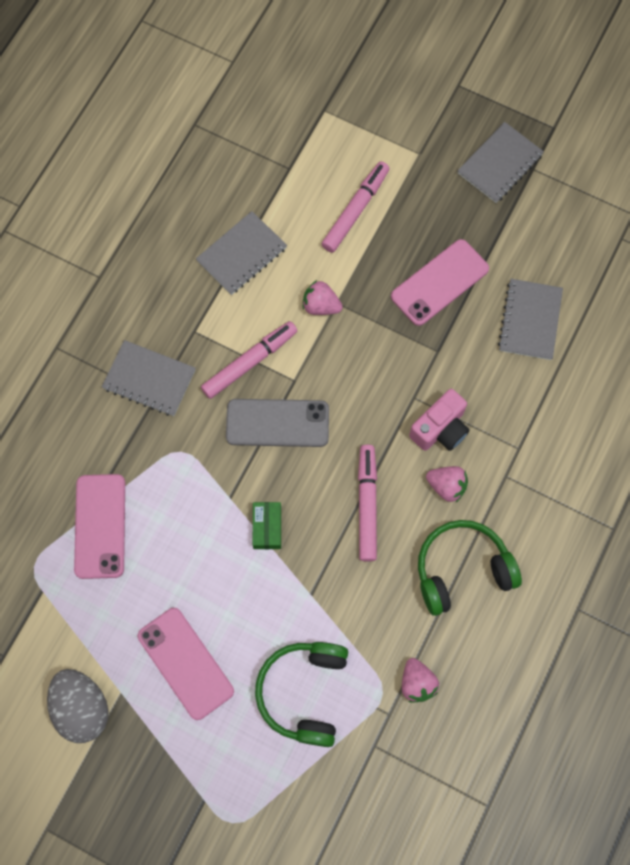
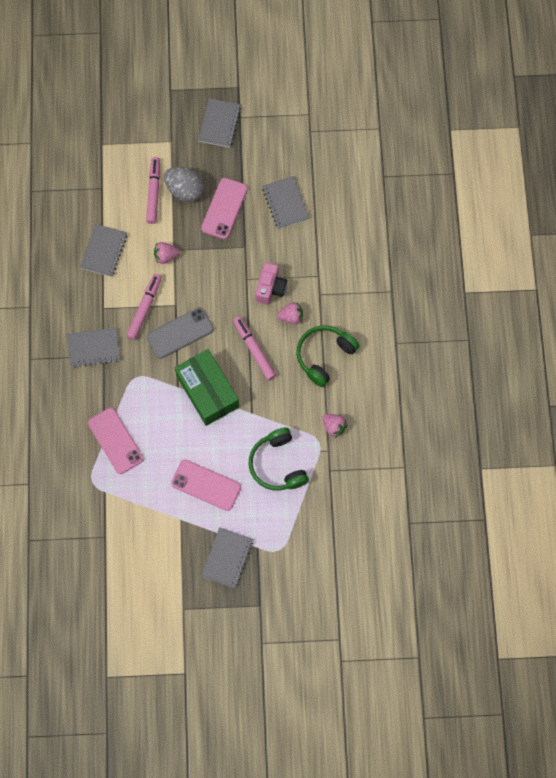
camera: 30 degrees left, 0 degrees up
(82, 708) = (164, 539): grey egg -> grey egg (185, 190)
(152, 790) = (227, 558): none -> grey notebook
(267, 527) = (207, 391): green box -> green box, size x2.26

